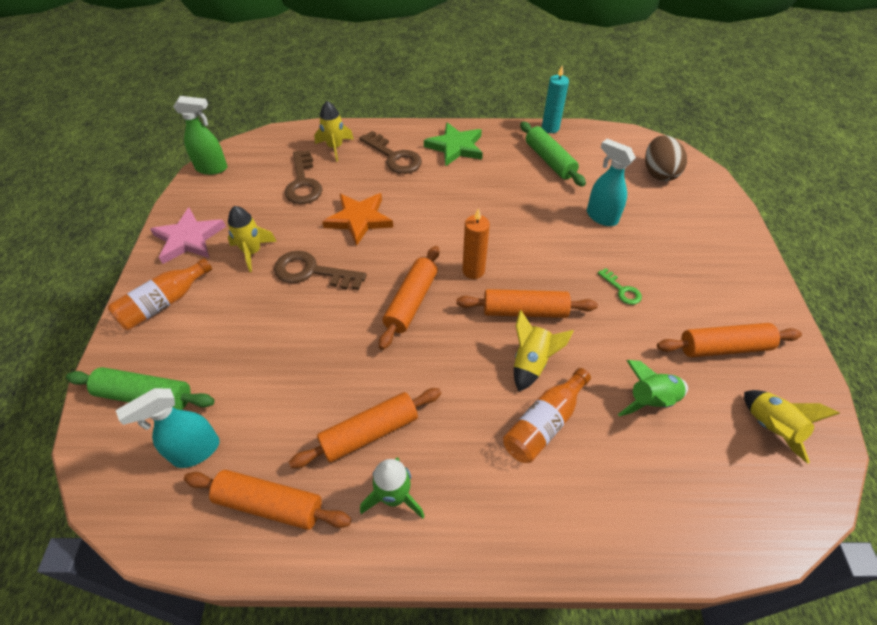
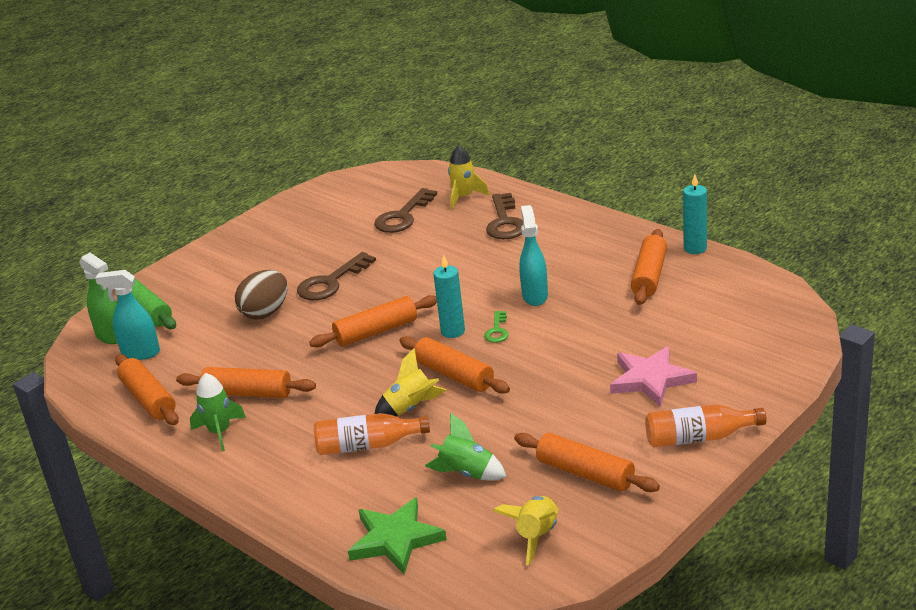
camera: 45 degrees right, 20 degrees down
(164, 303) = (213, 262): orange bottle -> orange bottle (698, 438)
(189, 239) = (274, 226): pink star -> pink star (650, 379)
(212, 168) = (347, 181): green spray bottle -> green spray bottle (111, 336)
(252, 252) = (306, 252): yellow rocket -> none
(312, 272) = (331, 282): brown key -> brown key turned 105 degrees counterclockwise
(359, 219) = (412, 259): orange star -> none
(455, 147) = (573, 233): green star -> green star (395, 539)
(473, 271) = (453, 331): orange candle -> turquoise candle
(549, 161) = (649, 276): green rolling pin -> orange rolling pin
(601, 217) = (628, 339): turquoise spray bottle -> turquoise spray bottle (535, 296)
(622, 290) = (559, 397): green key -> green key (497, 330)
(659, 173) = (750, 327): brown egg -> brown egg (265, 313)

